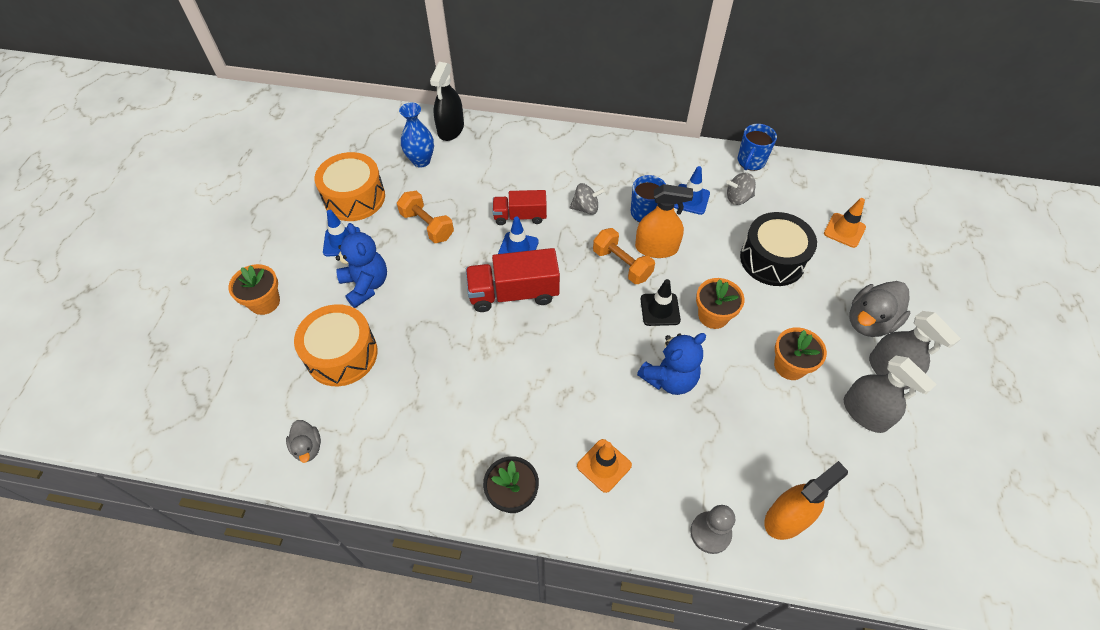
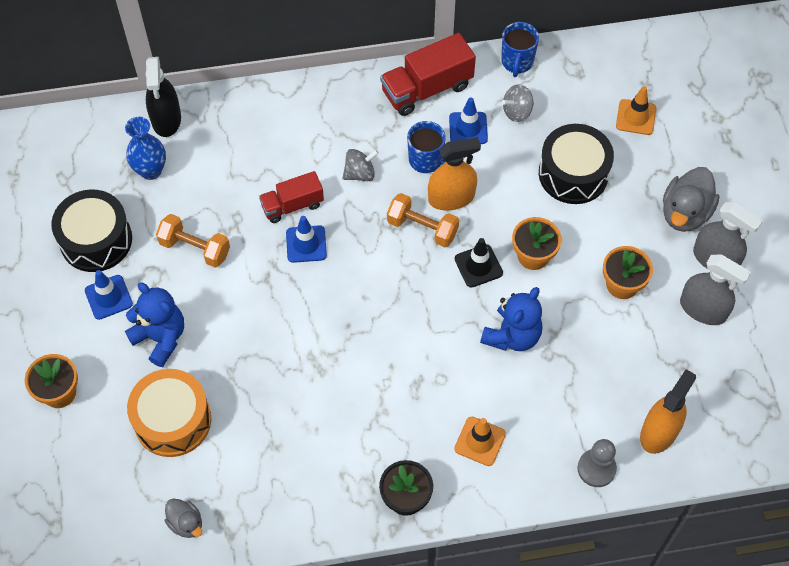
camera: 20 degrees left, 5 degrees up
(354, 198) = (96, 240): orange drum -> black drum
(513, 293) = (322, 296): red truck -> red truck (427, 89)

